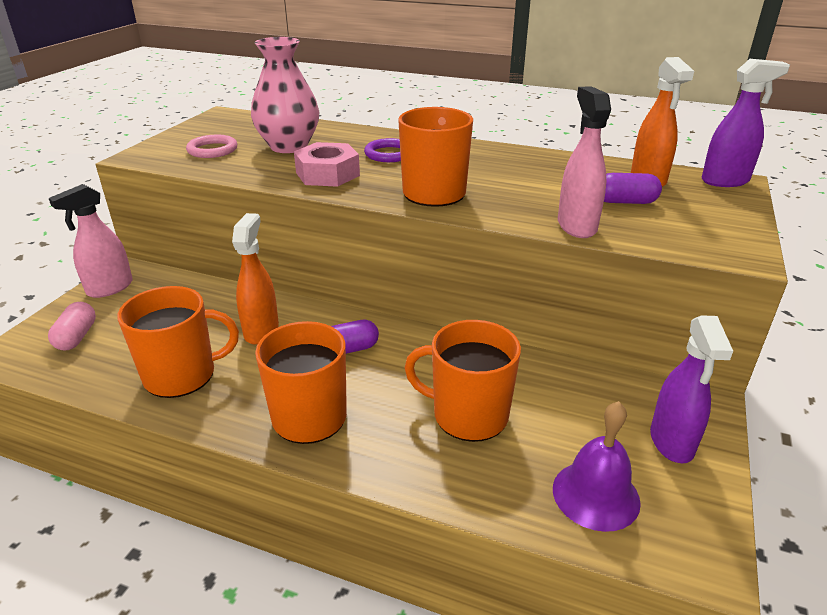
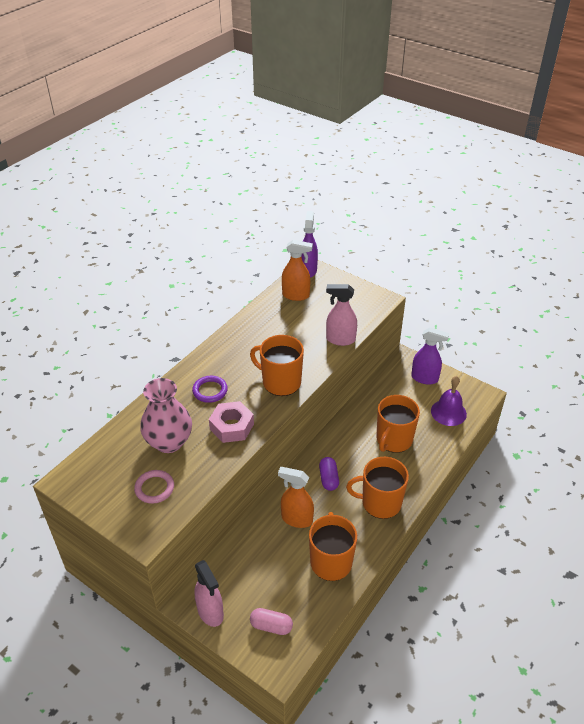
camera: 75 degrees left, 10 degrees up
(625, 202) = (319, 313): purple capsule -> none

